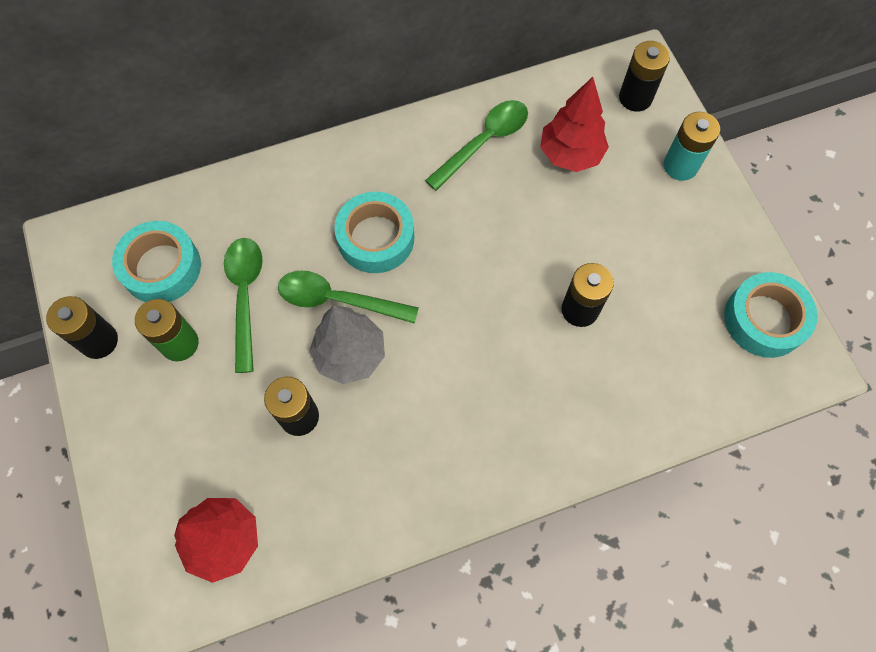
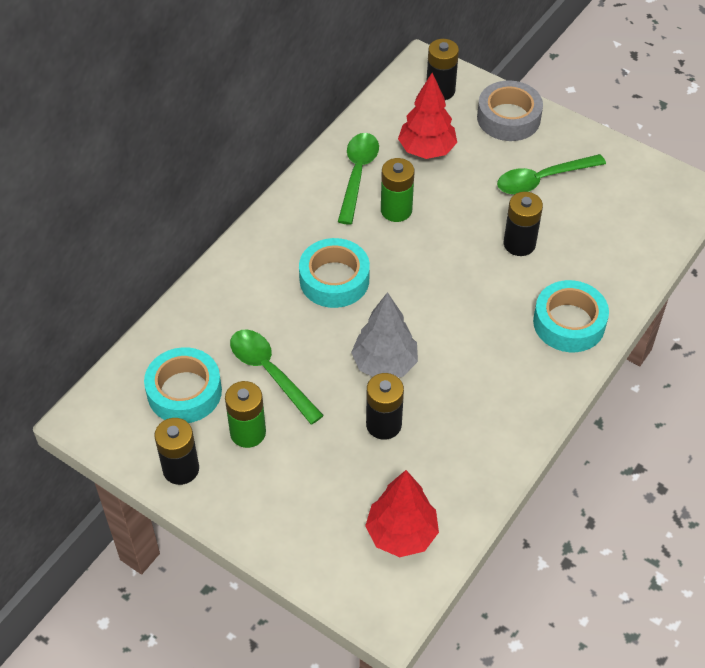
camera: 35 degrees left, 15 degrees down
(337, 300) = (342, 335): green spoon -> green spoon (542, 180)
(490, 201) = (396, 210): none -> green battery
(680, 166) = (508, 118): turquoise battery -> grey tape
(764, 319) = (642, 182): turquoise tape -> turquoise tape (569, 323)

